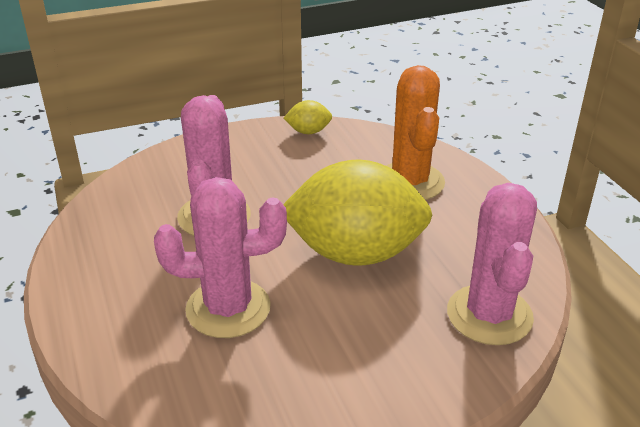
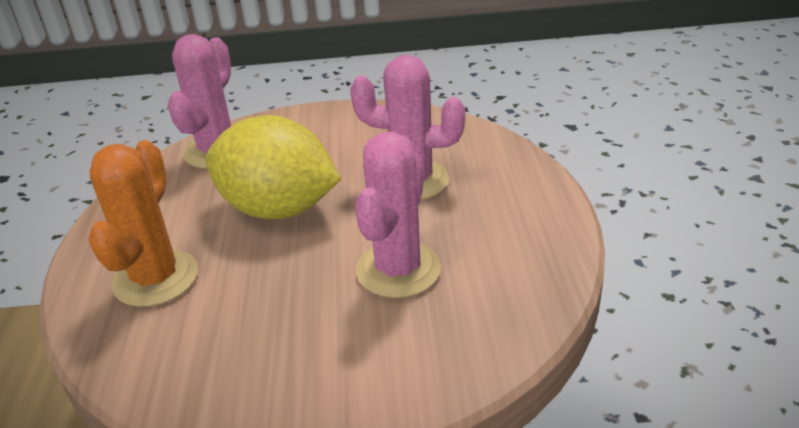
camera: 160 degrees left, 0 degrees up
(308, 131) = (208, 396): yellow lemon -> none

